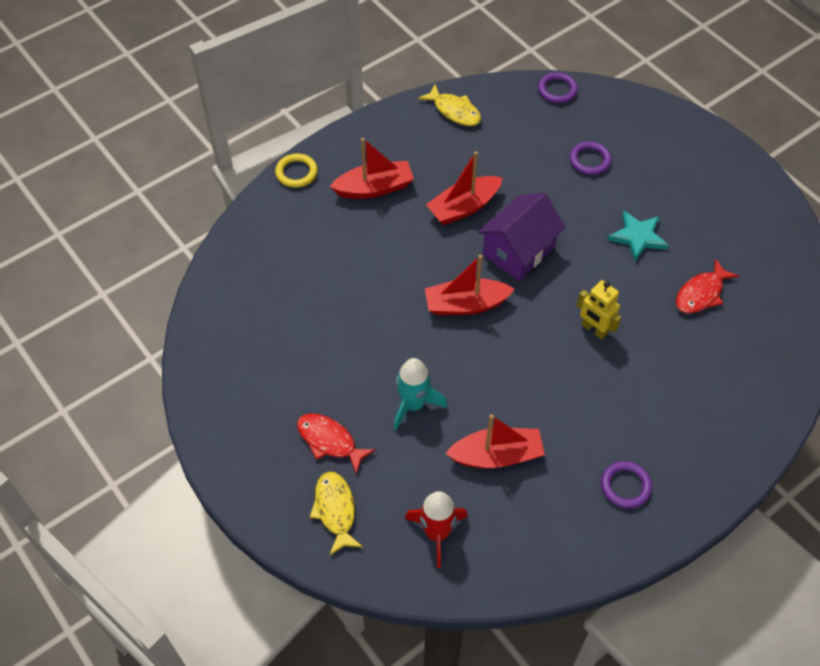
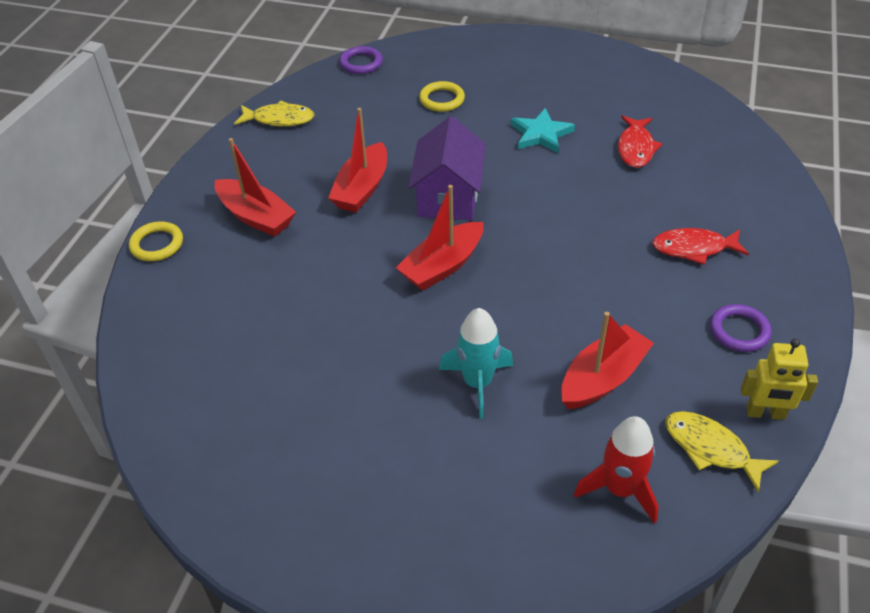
camera: 35 degrees left, 10 degrees down
(329, 441) = (423, 473): red fish -> red fish (693, 248)
(335, 510) = (495, 540): yellow fish -> yellow fish (710, 448)
(374, 188) = (256, 217): red boat -> red boat turned 90 degrees clockwise
(589, 160) = (442, 99): purple ring -> yellow ring
(594, 329) = (579, 222): yellow robot -> yellow robot (765, 413)

